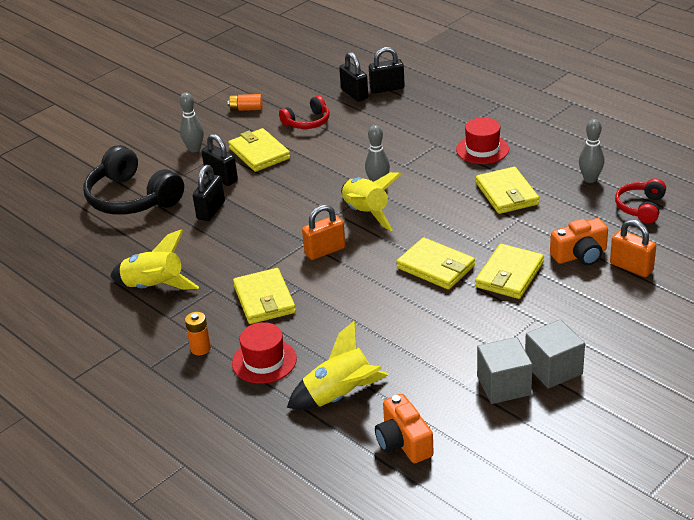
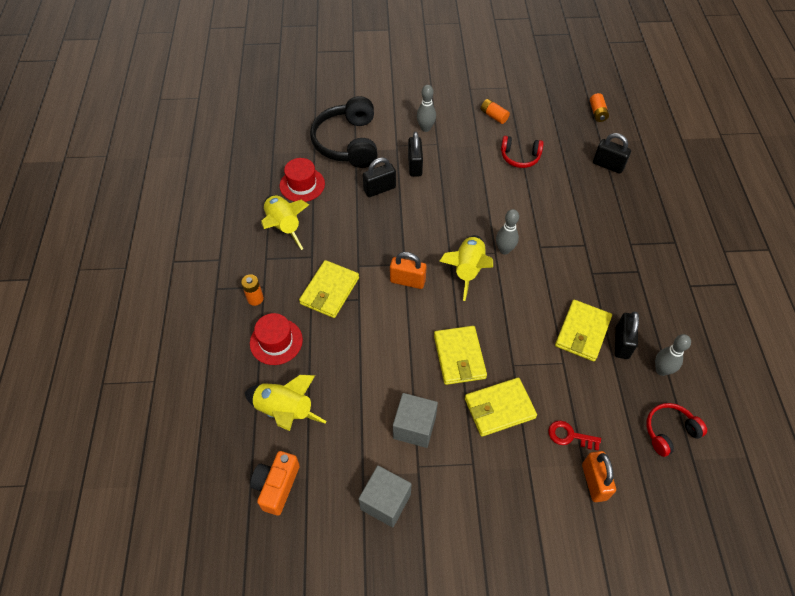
camera: 40 degrees right, 20 degrees up
(259, 153) = (460, 162): yellow wallet -> none
(332, 62) = (597, 113): none -> orange battery
(354, 94) = (579, 154): black padlock -> black padlock (621, 343)
(482, 149) = (612, 275): red hat -> red hat (302, 185)
(553, 369) = (432, 520): grey cube -> grey cube (414, 427)
(580, 255) = (569, 436): orange camera -> red key

